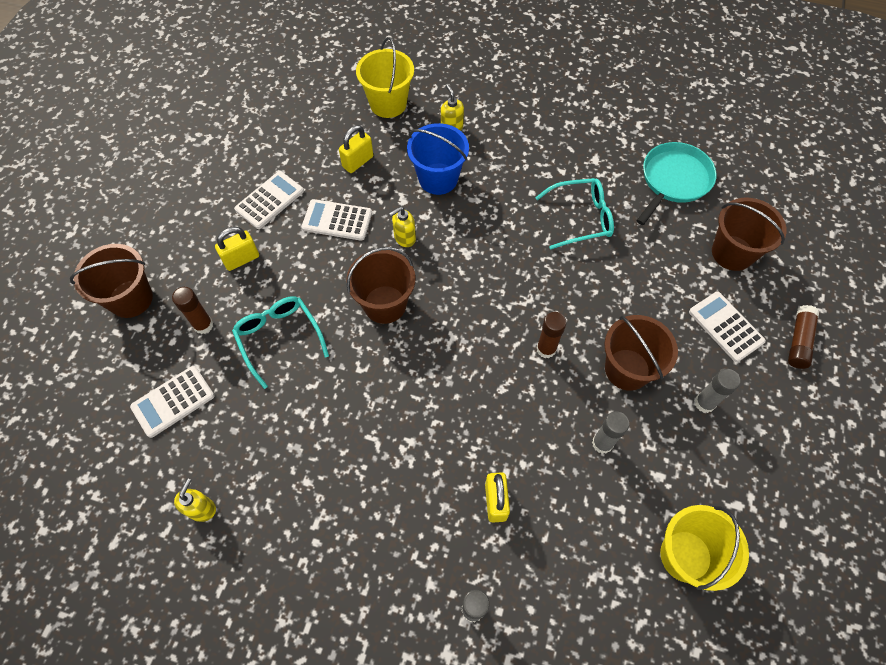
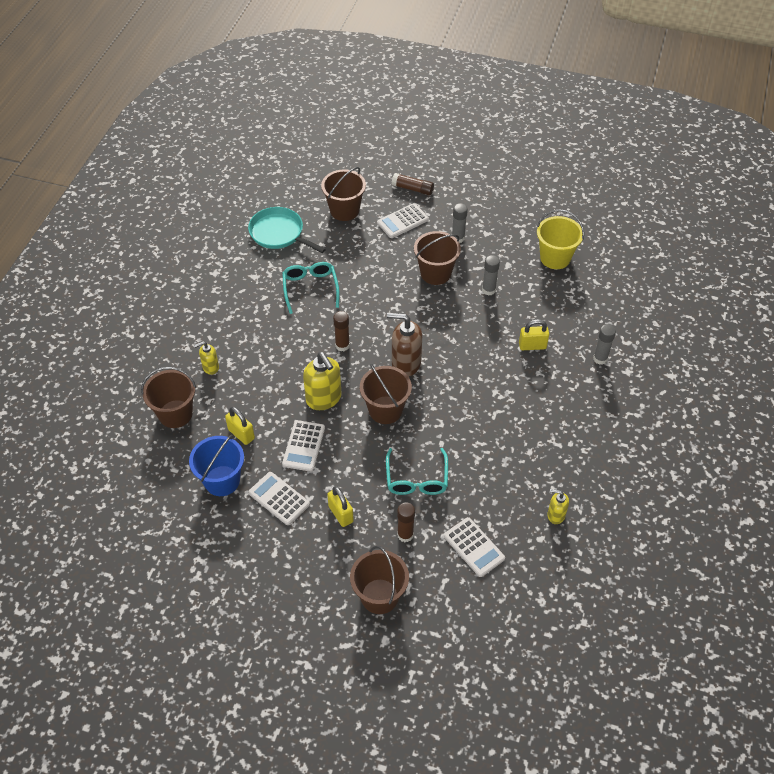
camera: 90 degrees left, 10 degrees down
(279, 339) = (416, 479): turquoise glasses -> turquoise glasses turned 60 degrees counterclockwise
(388, 104) = (175, 414): yellow bucket -> brown bucket
(404, 238) = (324, 399): yellow soap dispenser -> yellow soap dispenser, size x1.80
(438, 179) = (265, 377): blue bucket -> blue bucket (222, 481)
(459, 328) = (405, 363): none -> brown soap dispenser
(546, 349) = (421, 315): brown glue stick -> brown glue stick (342, 345)

